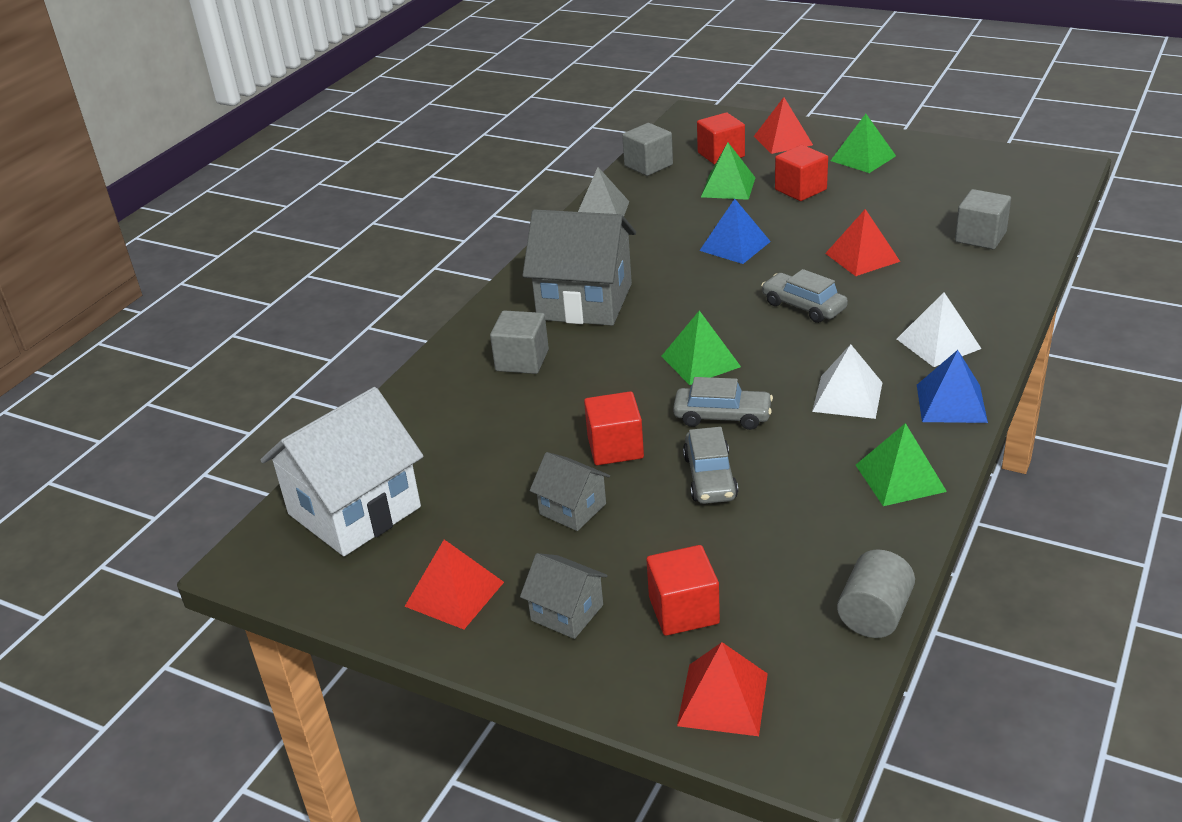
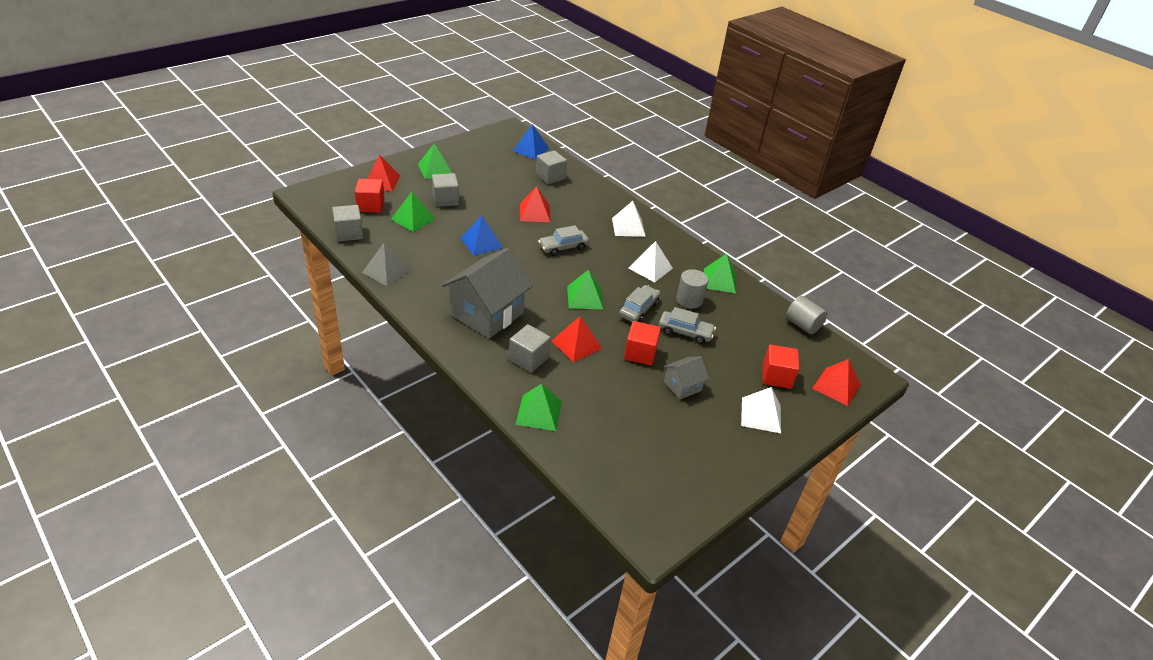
camera: 75 degrees left, 5 degrees up
(354, 510) = (631, 474): white house -> none
(424, 401) = (539, 412): none -> green pyramid
(454, 594) = (728, 452): red pyramid -> red pyramid (576, 344)
(567, 612) = (761, 415): grey house -> white pyramid
(800, 190) = (445, 200): red cube -> grey cube
(803, 459) = (689, 300): none -> grey cylinder
(951, 403) = (676, 244): blue pyramid -> blue pyramid (531, 149)

